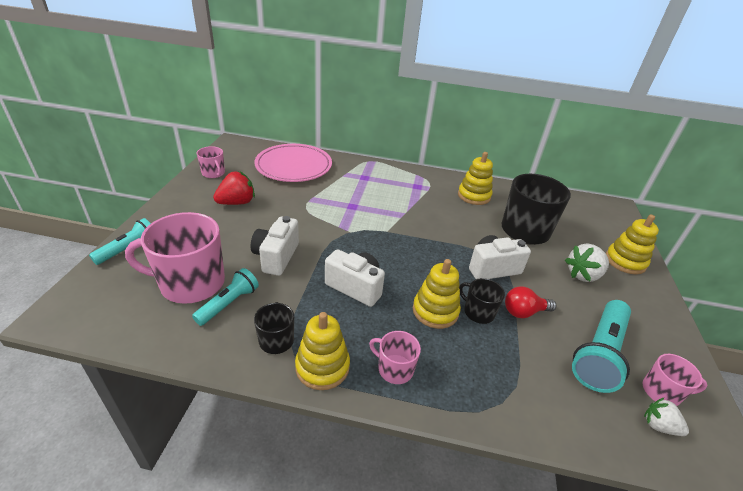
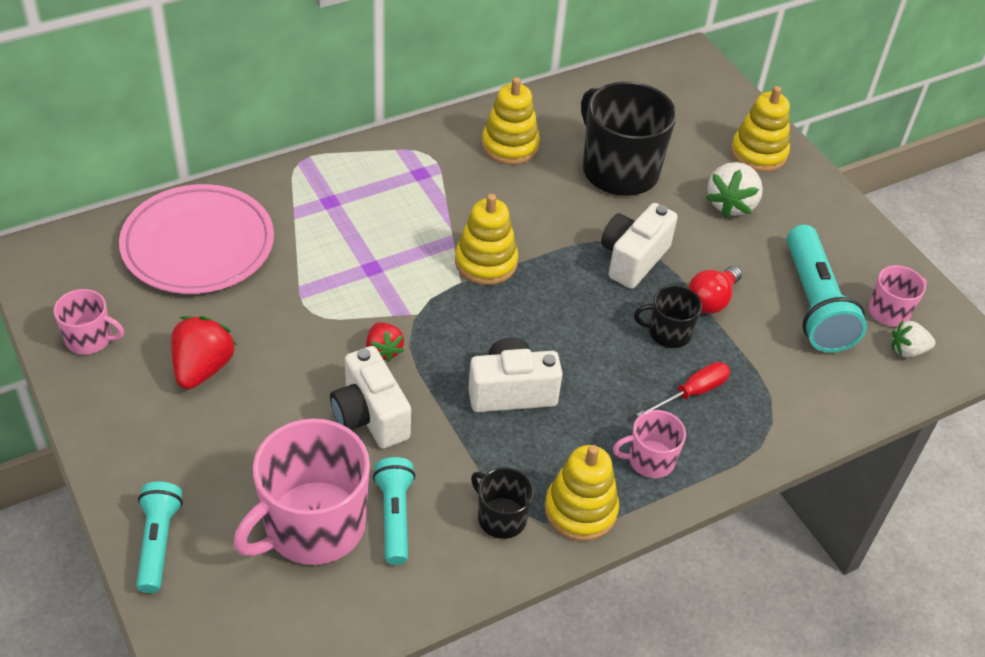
camera: 40 degrees left, 10 degrees up
(317, 236) = (383, 350): none -> red strawberry
(435, 311) = (625, 362): yellow stacking toy -> yellow stacking toy (486, 262)
(461, 351) = (692, 393): none -> red screwdriver

